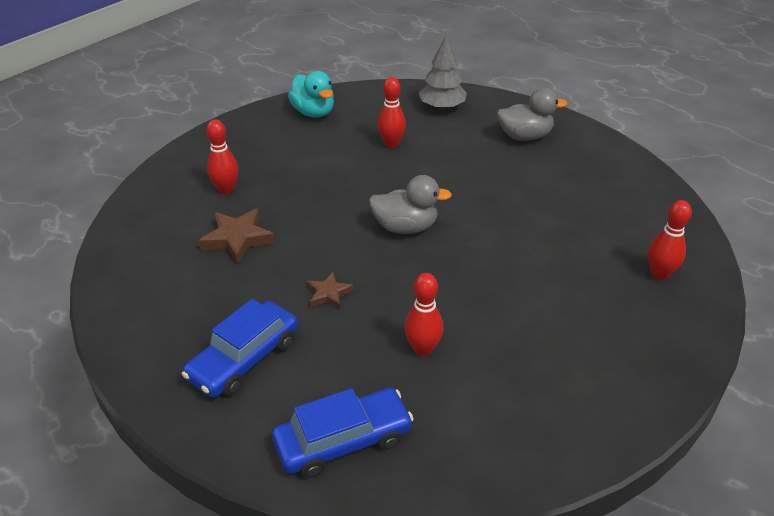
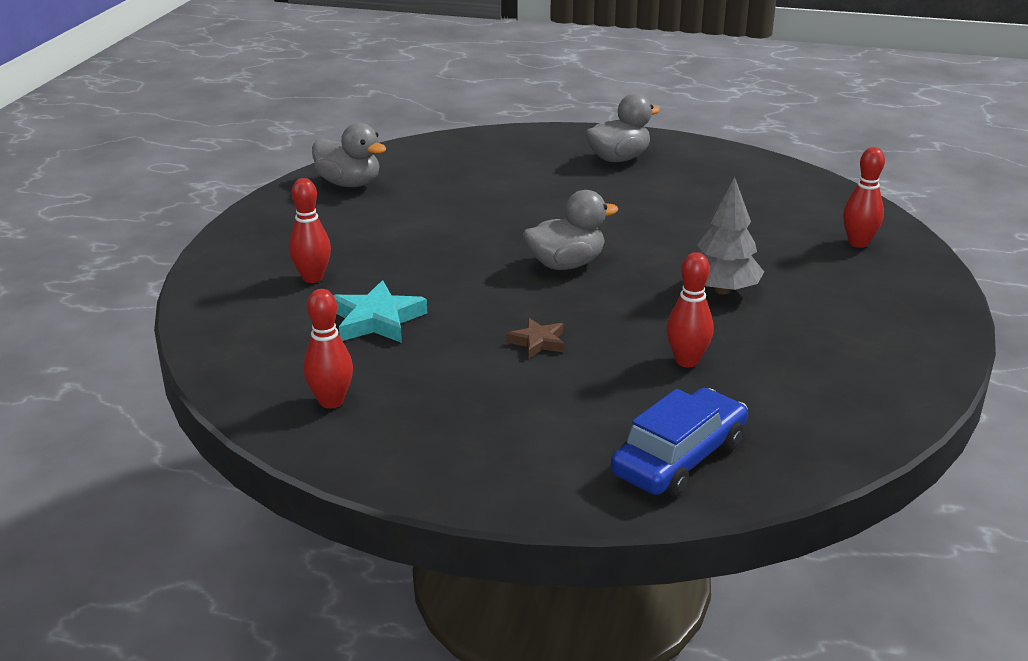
camera: 25 degrees left, 10 degrees down
(237, 239) = (377, 320): brown star -> turquoise star
(244, 359) = (499, 423): blue car -> none
(313, 112) = (349, 183): turquoise duck -> grey duck
(391, 144) = (475, 194): red bowling pin -> red bowling pin (331, 401)
(442, 107) = (500, 150): grey tree -> grey tree (722, 290)

